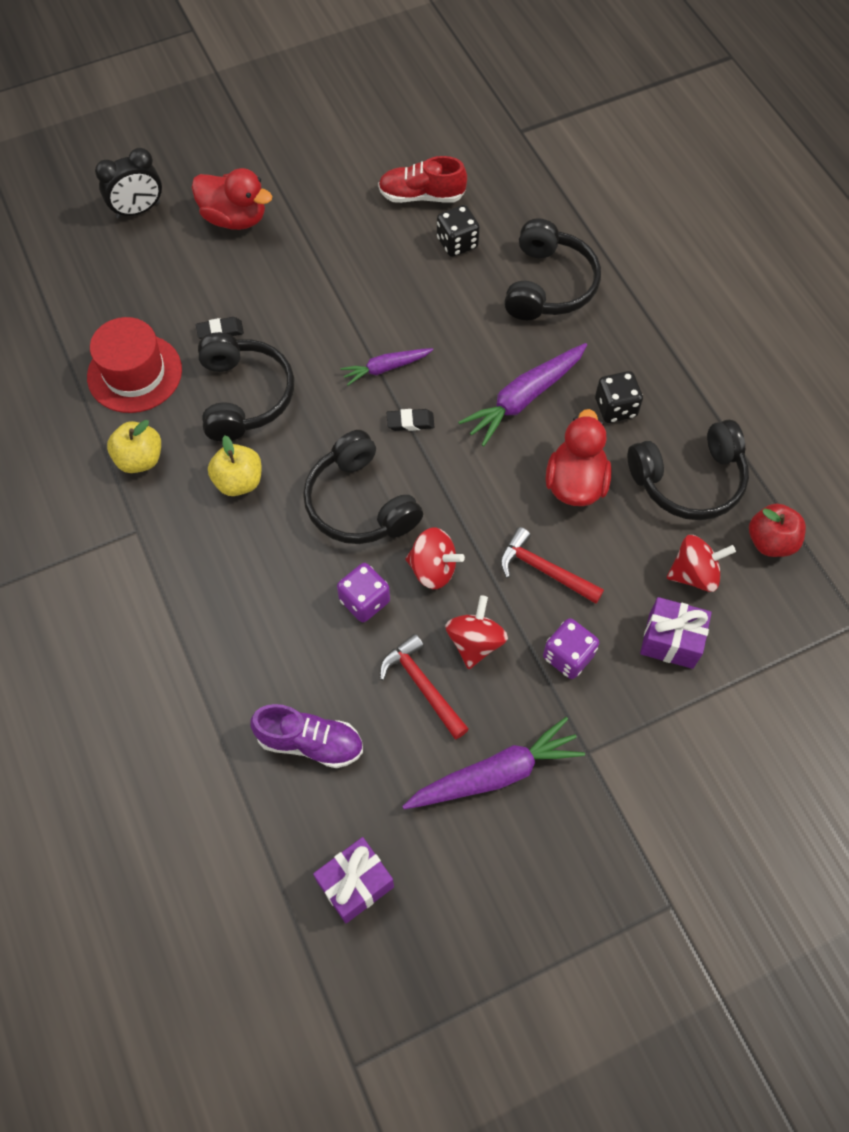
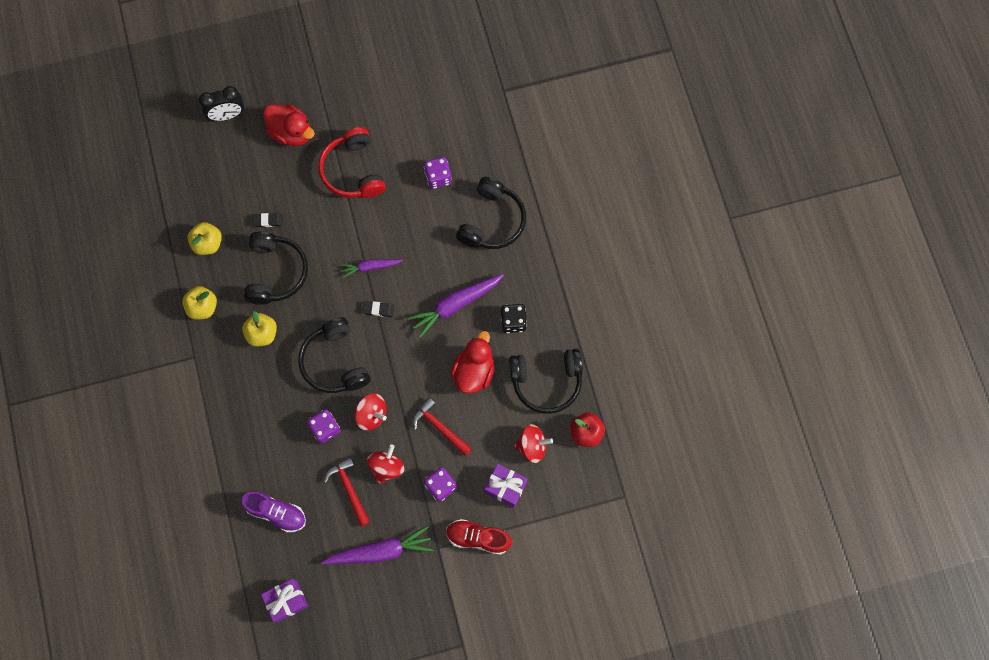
camera: 10 degrees right, 10 degrees up
(134, 373) = (208, 243): red hat -> yellow apple
(333, 252) = (353, 171): none -> red headphones
(421, 196) = (422, 135): red shoe -> red shoe (478, 538)
(457, 243) = (438, 177): black dice -> purple dice

